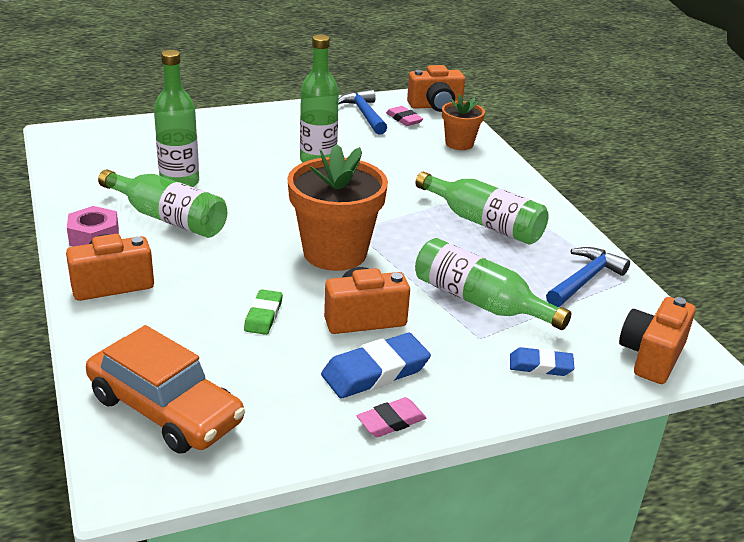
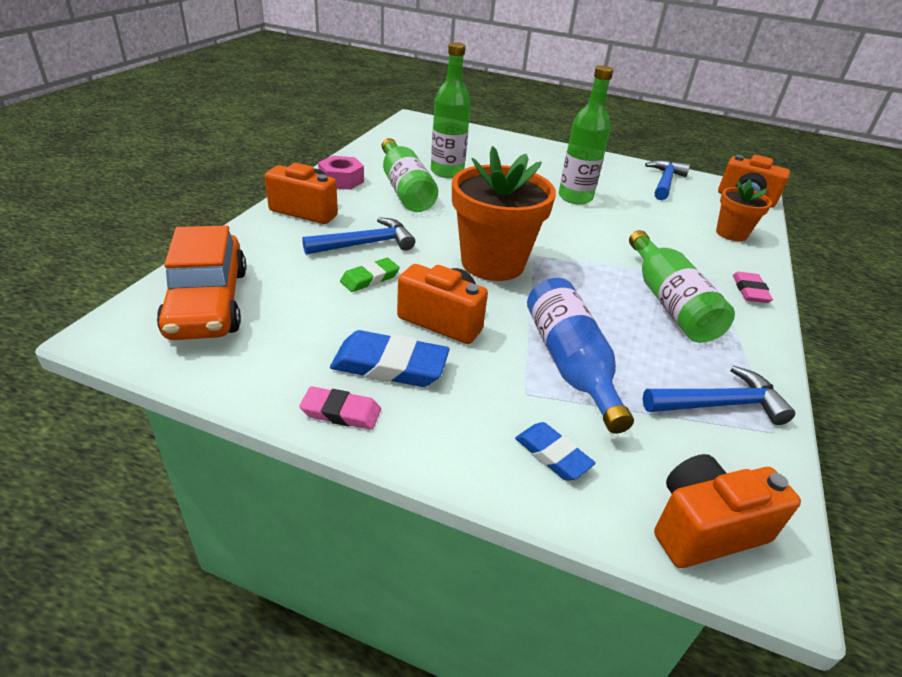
camera: 40 degrees right, 5 degrees up
(214, 288) = (365, 244): none -> blue hammer
(404, 119) = (699, 197): pink eraser -> pink eraser (750, 291)
(479, 302) = (570, 363): green bottle -> blue bottle

